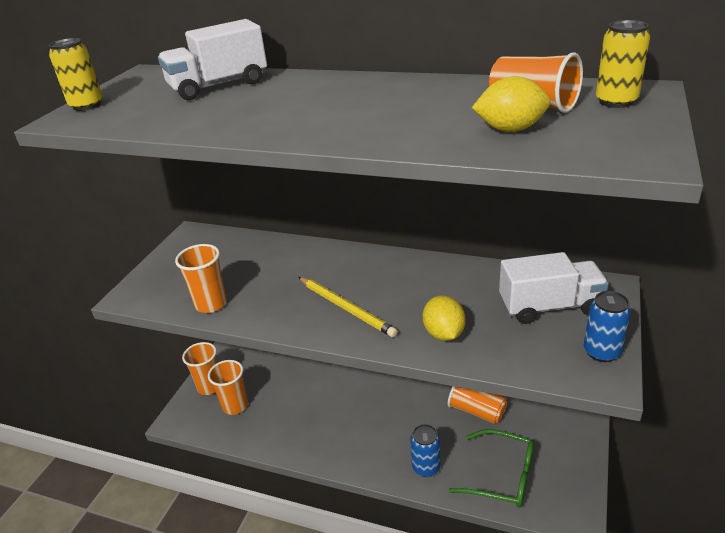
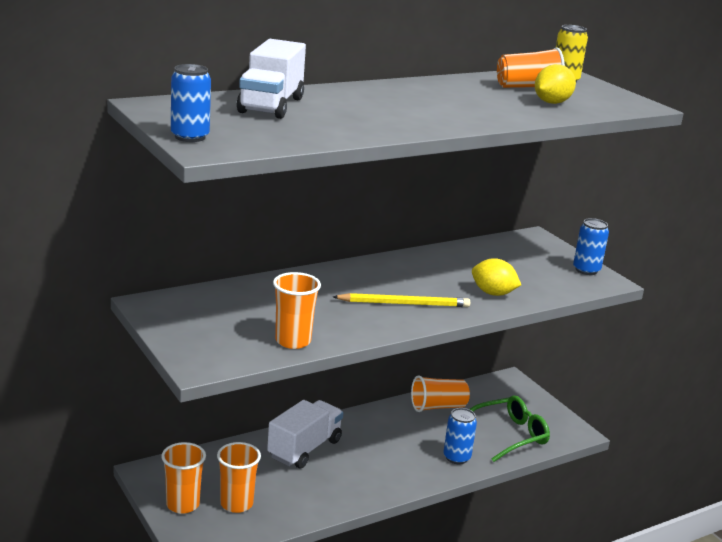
camera: 55 degrees left, 10 degrees down
(87, 105) = (190, 137): yellow can -> blue can
(549, 307) = (523, 258): white truck -> white truck (304, 449)

